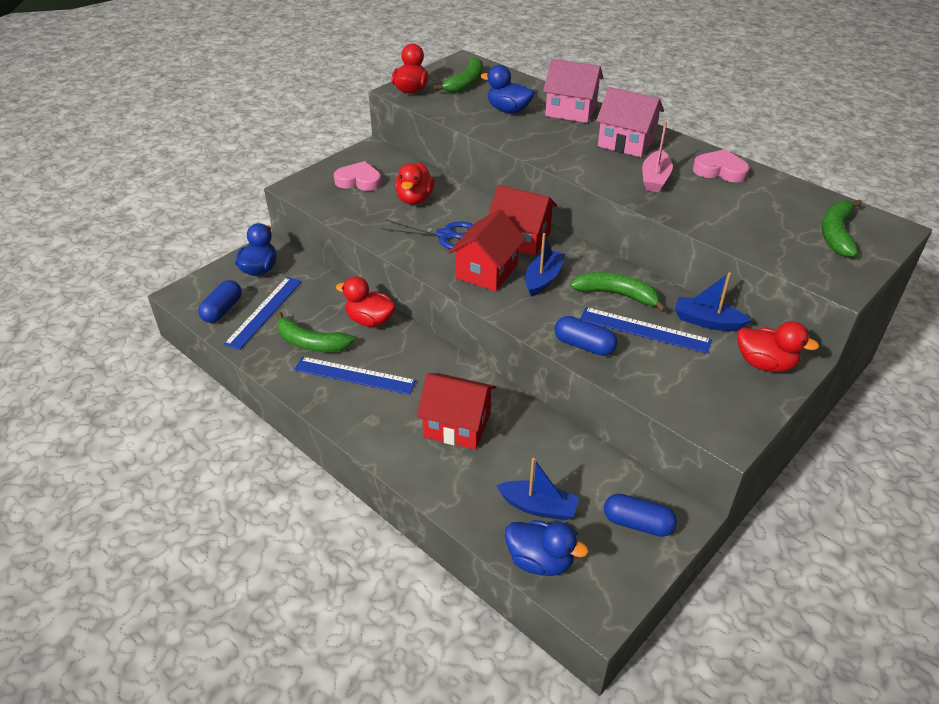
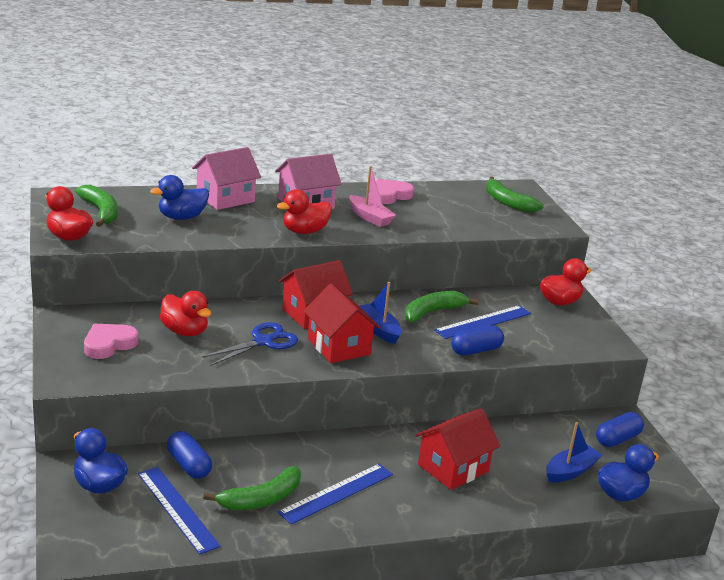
camera: 60 degrees left, 15 degrees down
(222, 310) = (138, 535): blue capsule -> blue capsule (189, 465)
(370, 320) = (269, 454): red duck -> red duck (304, 231)
(707, 321) = (498, 298): blue boat -> none

